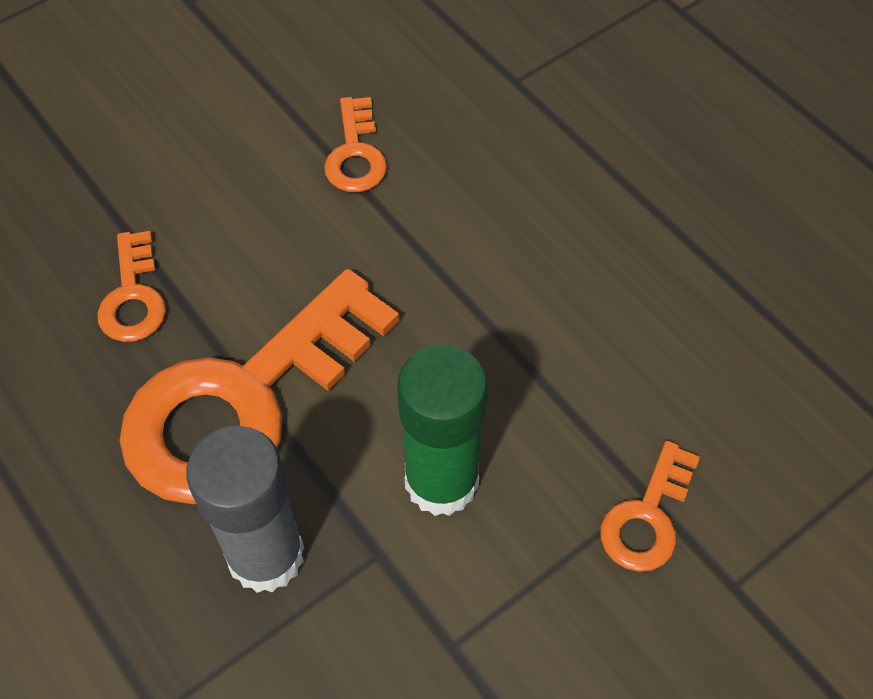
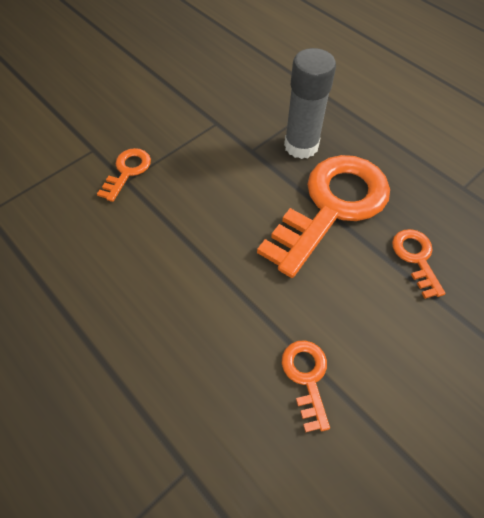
camera: 175 degrees right, 0 degrees up
(441, 481) = (225, 179): green glue stick -> none

